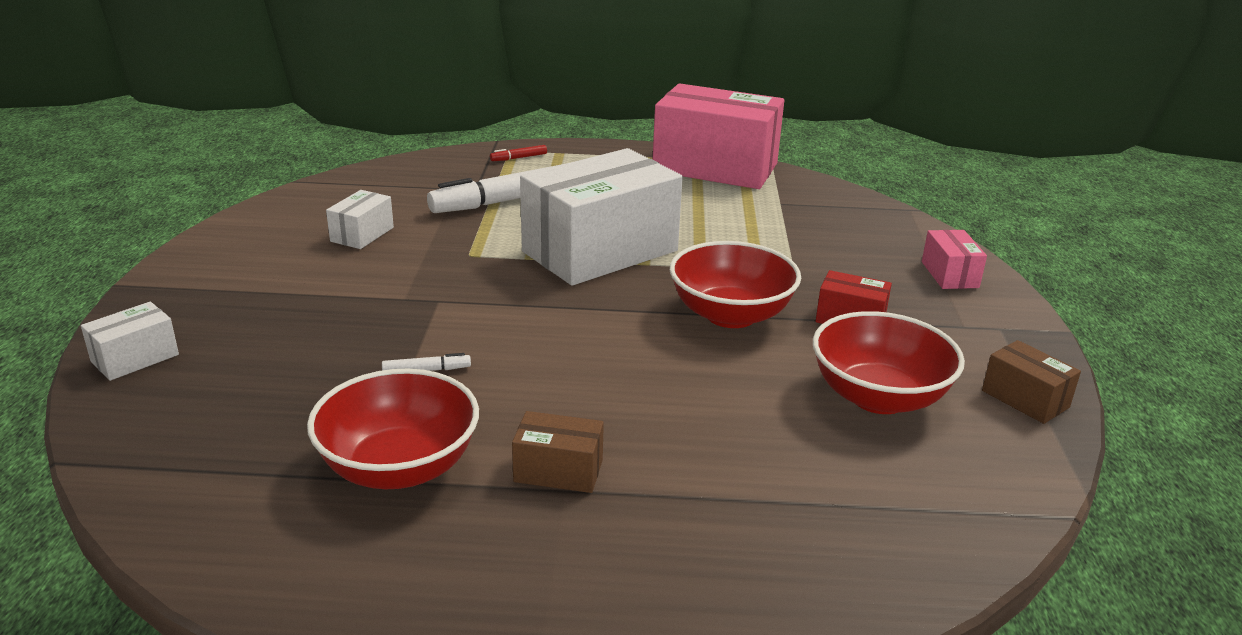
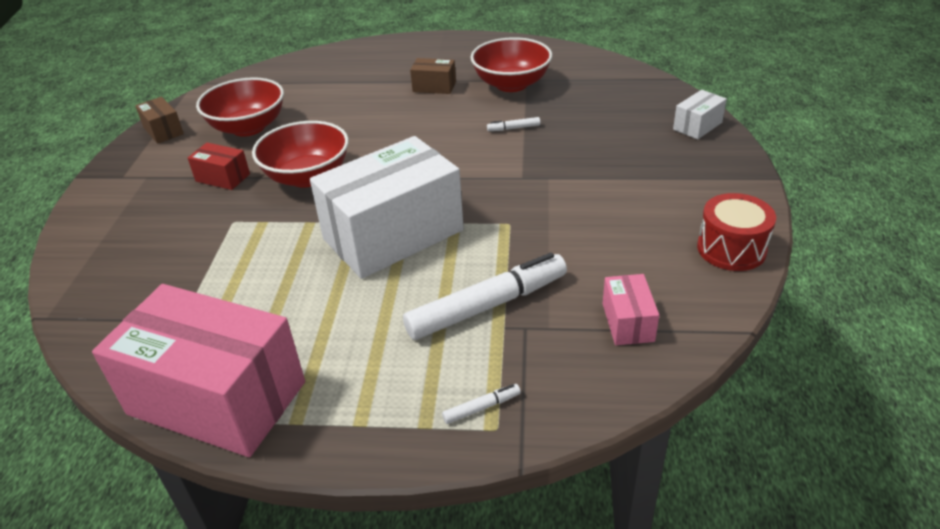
camera: 175 degrees left, 10 degrees up
(249, 226) = (731, 249): none -> red drum
(362, 234) = (616, 244): white box -> none
(518, 158) = (481, 407): red marker -> white marker
(949, 274) = (104, 224): pink box -> pink box (627, 322)

